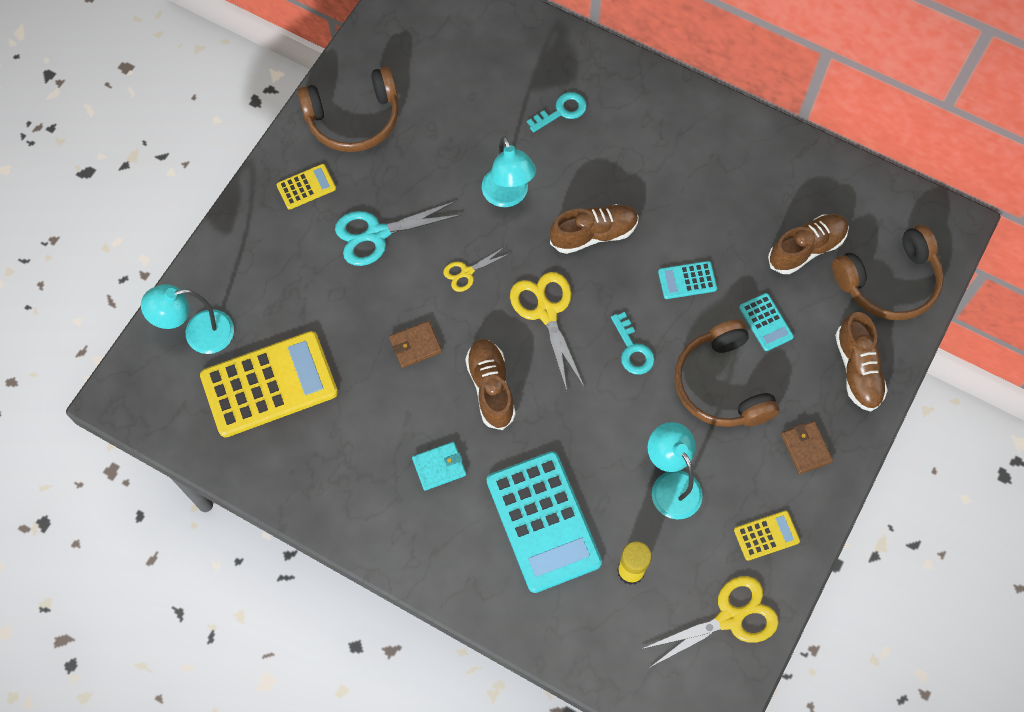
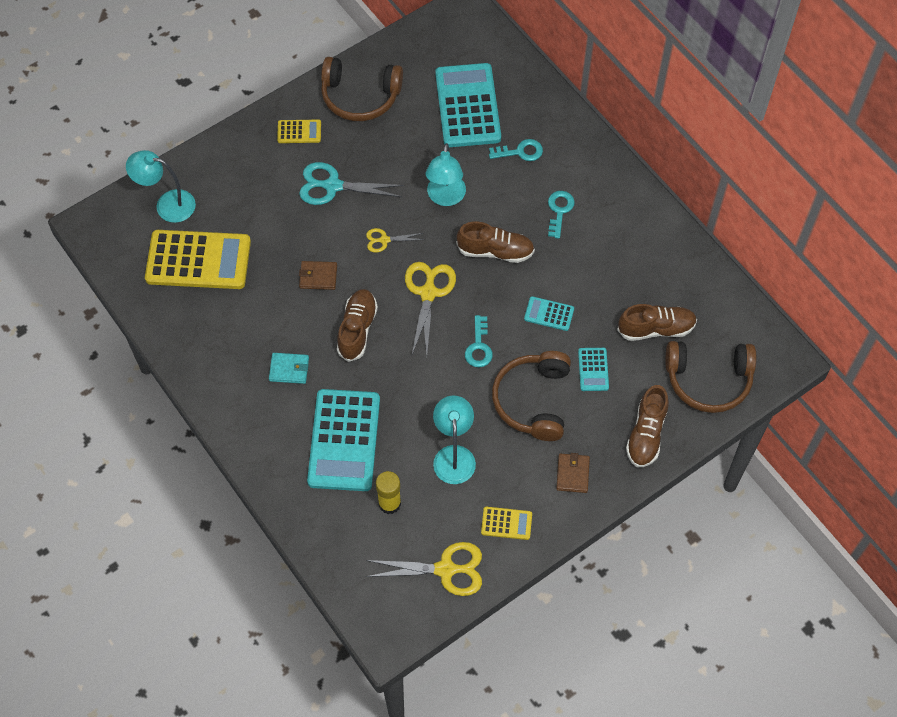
camera: 25 degrees right, 5 degrees down
(477, 83) = (467, 106): none -> turquoise calculator
(637, 160) = (559, 210): none -> turquoise key

